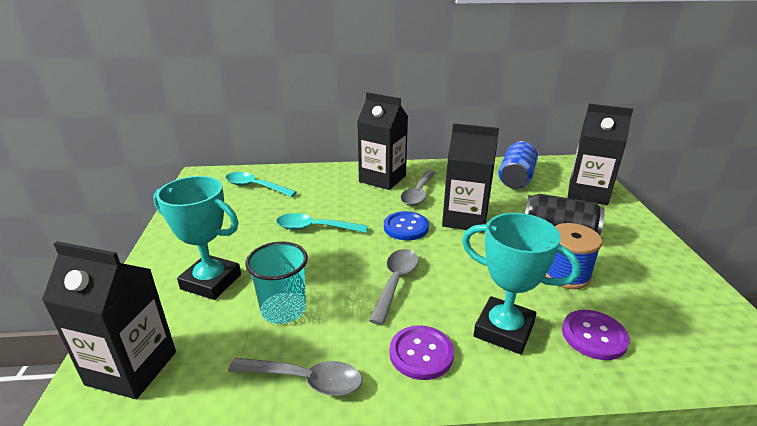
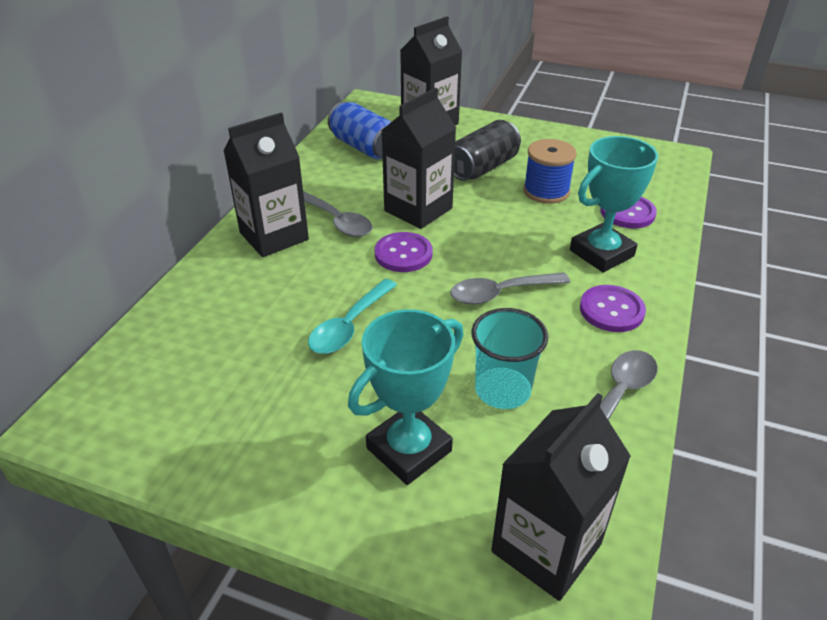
camera: 65 degrees left, 10 degrees up
(255, 187) = (176, 361): turquoise spoon -> none
(395, 282) = (500, 293): grey spoon -> grey spoon turned 60 degrees counterclockwise
(406, 227) = (403, 254): blue button -> purple button

